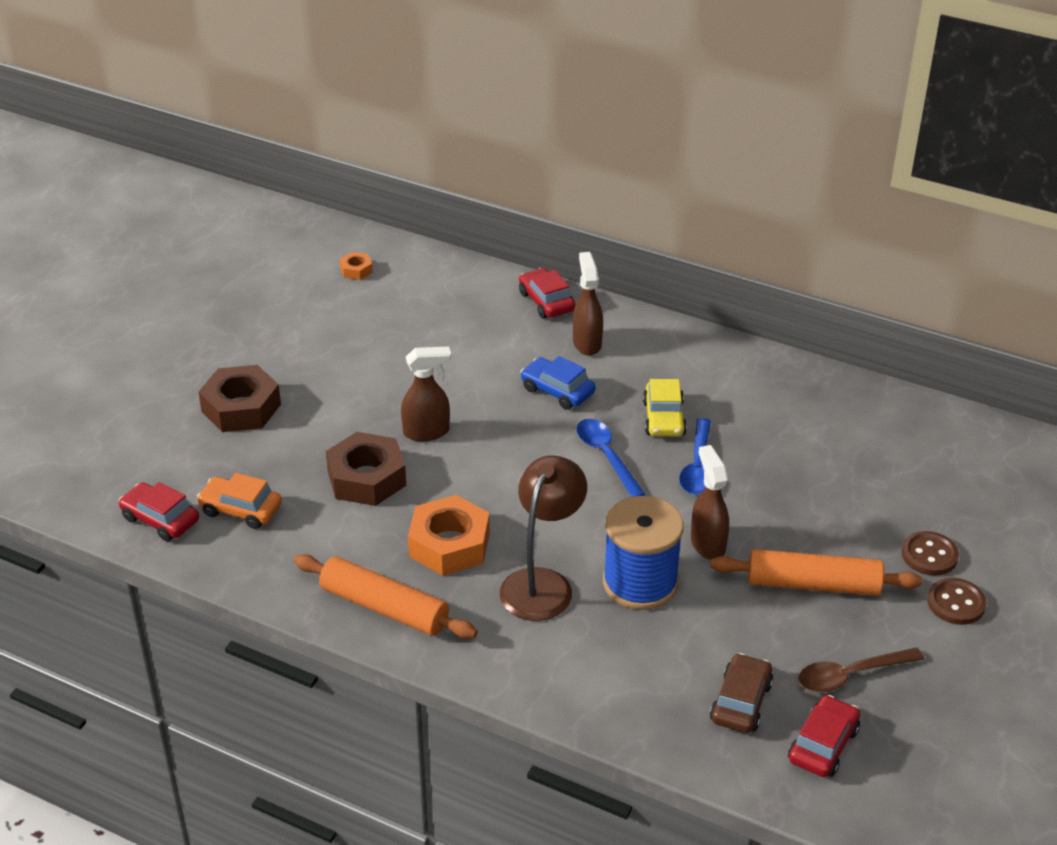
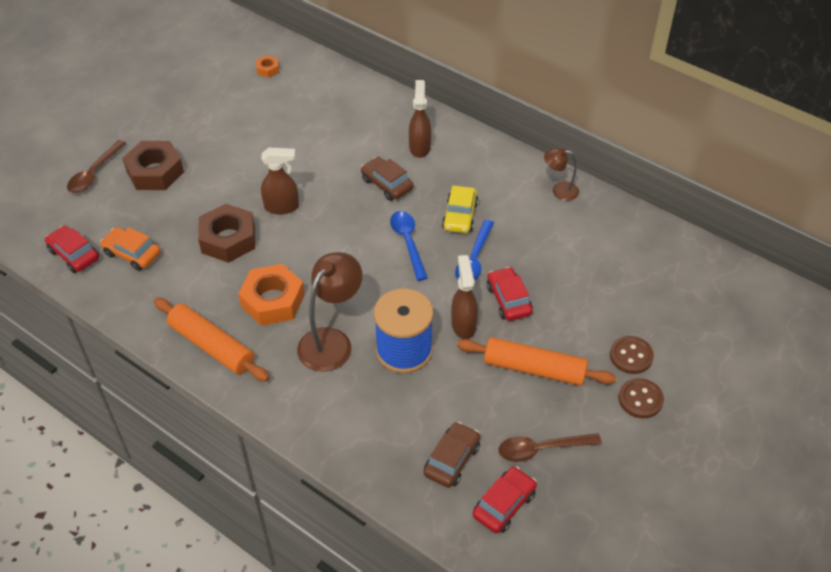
camera: 10 degrees right, 10 degrees up
(157, 418) = (94, 173): none -> brown spoon
(546, 302) = (399, 110): red car -> red car (508, 300)
(557, 391) = (387, 184): blue car -> brown car
(782, 375) = (559, 190): none -> brown lamp

